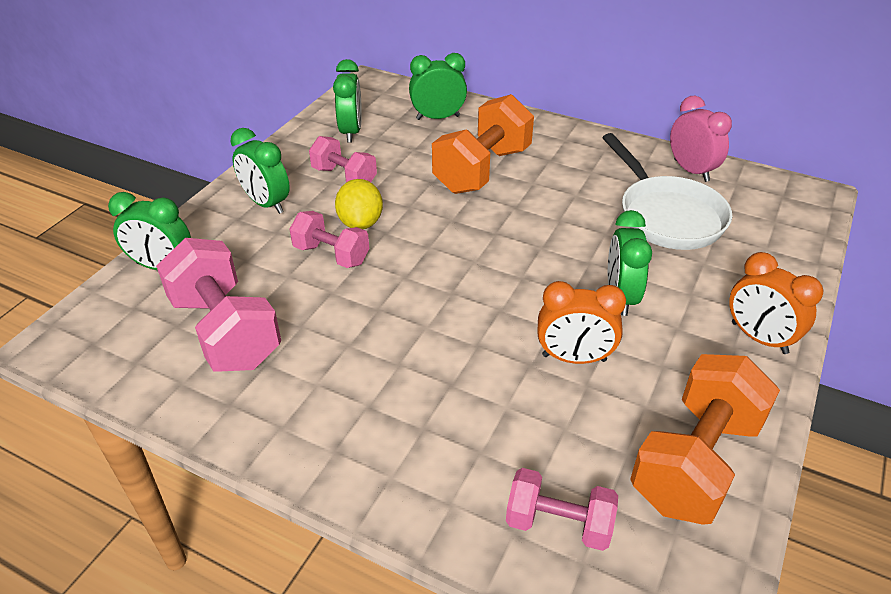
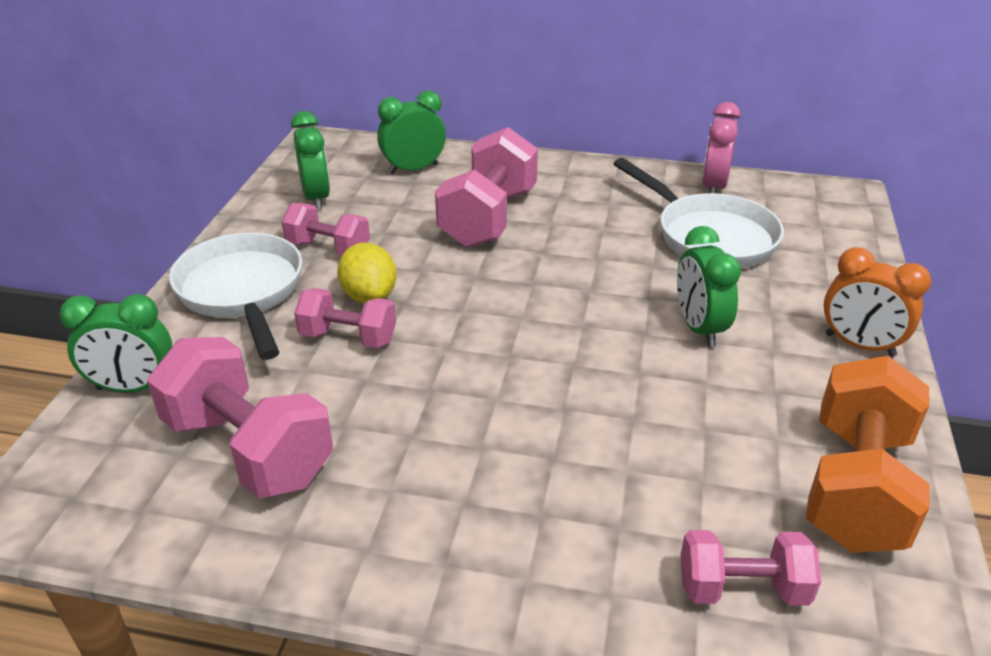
camera: 15 degrees left, 5 degrees down
(266, 204) = (243, 292): green clock -> white pan
(482, 170) = (488, 218): orange dumbbell -> pink dumbbell
(574, 358) = (678, 402): orange clock -> none
(691, 170) = (713, 187): pink clock -> pink clock turned 120 degrees counterclockwise

